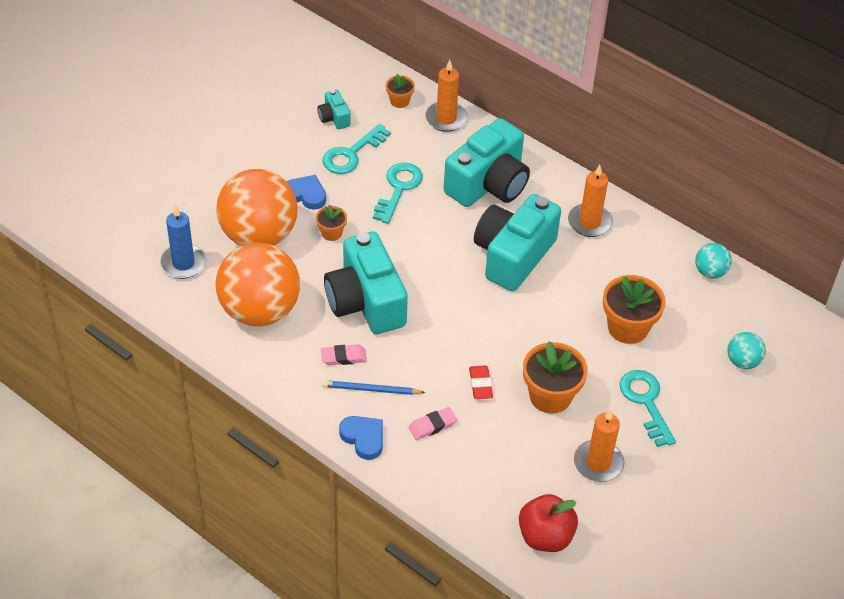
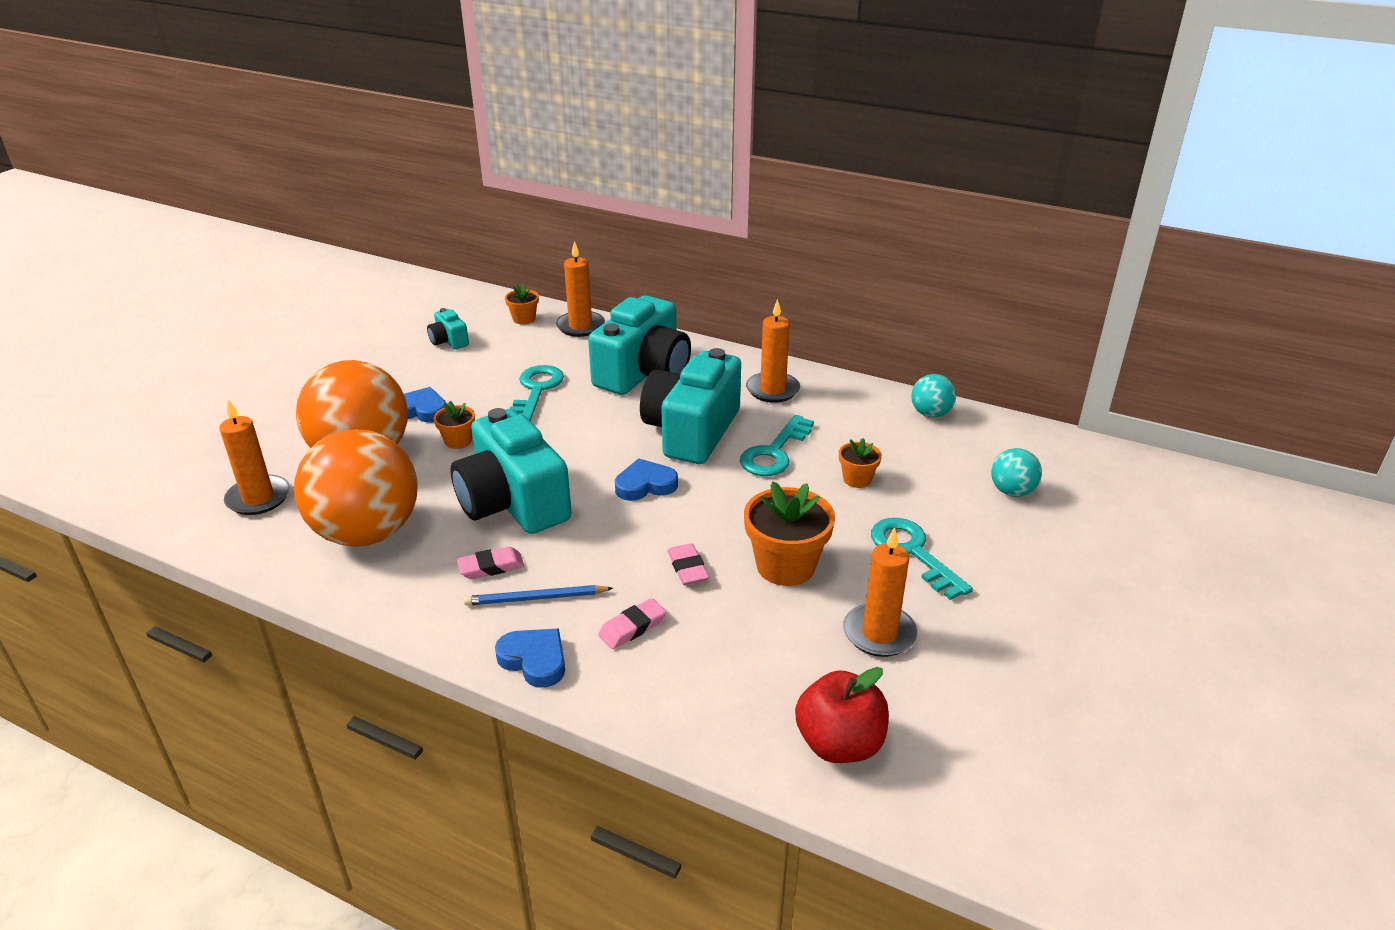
camera: 10 degrees left, 15 degrees down
(183, 263) = (258, 498): blue candle -> orange candle
(351, 154) = (474, 368): turquoise key -> turquoise key (774, 452)
(466, 303) = (645, 485): none -> blue heart
(480, 384) = (687, 568): red eraser -> pink eraser
(628, 327) = (857, 479): orange flower pot -> orange flower pot, size x0.53

